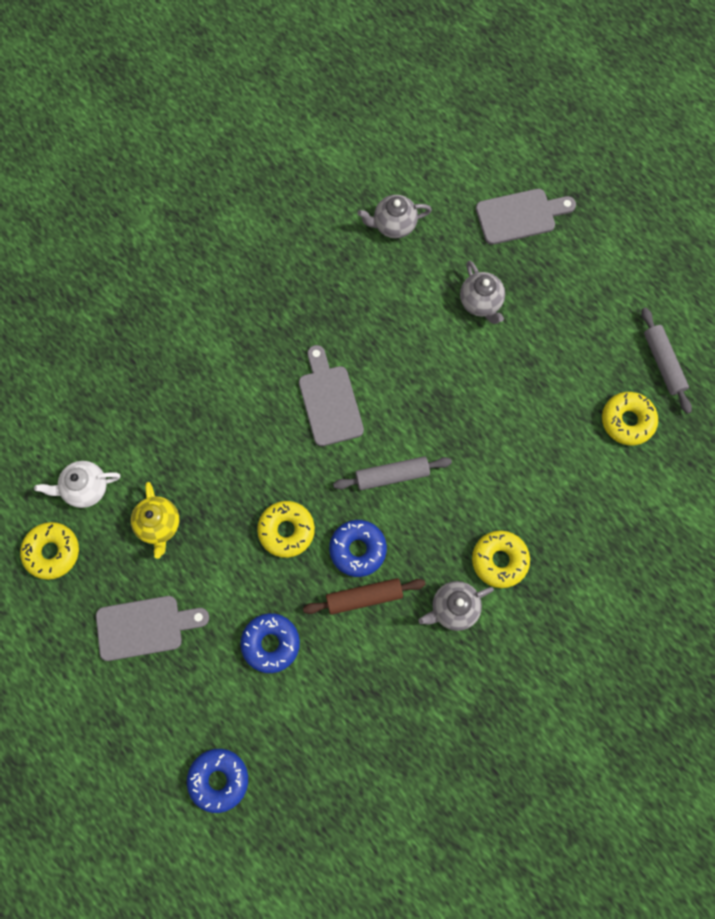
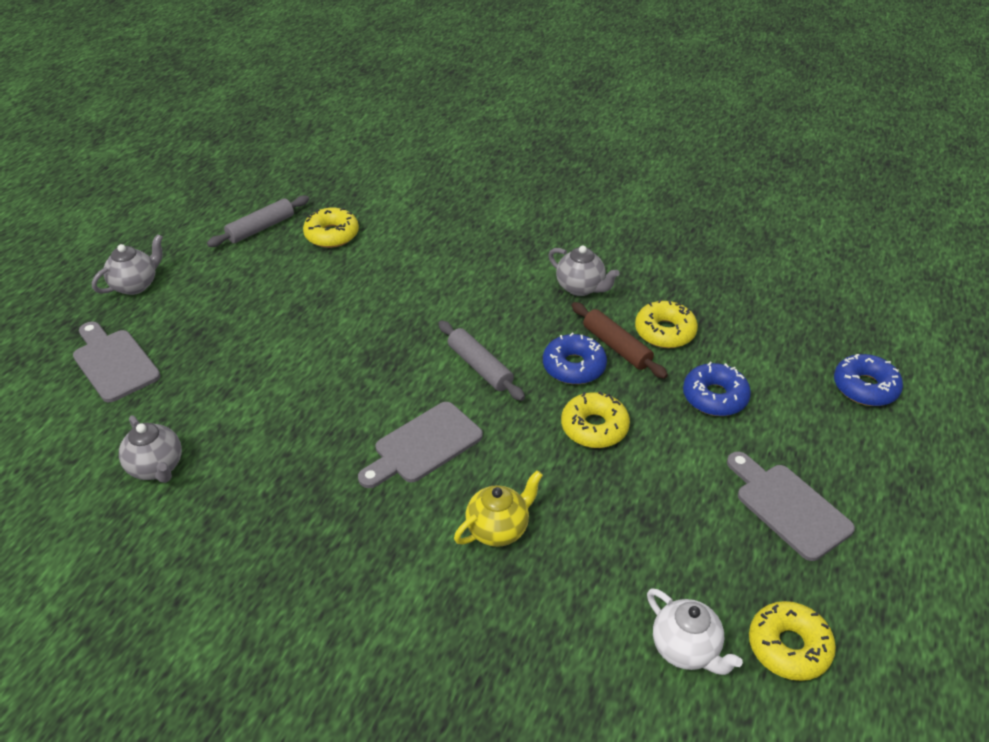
camera: 115 degrees left, 30 degrees down
(159, 525) = (672, 545): yellow teapot -> yellow teapot (498, 529)
(481, 303) = (241, 361): grey teapot -> grey teapot (136, 285)
(499, 560) = (516, 273): yellow donut -> yellow donut (665, 332)

